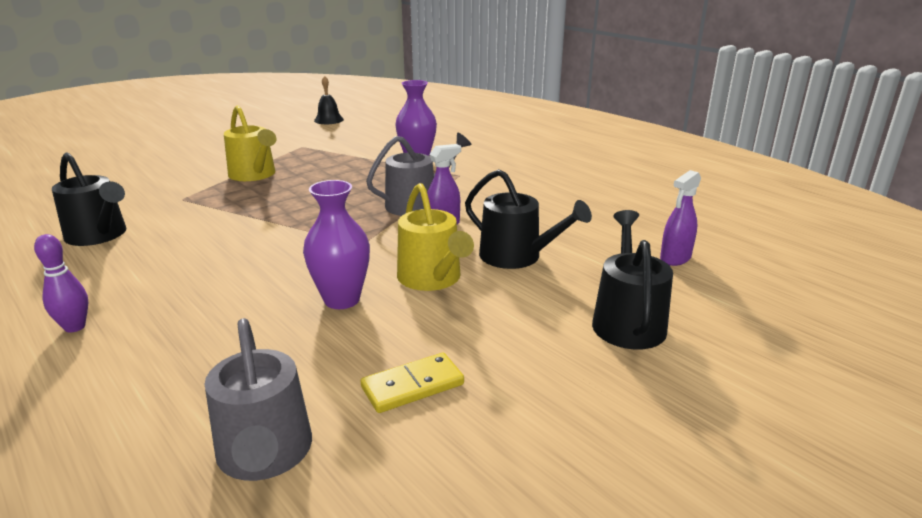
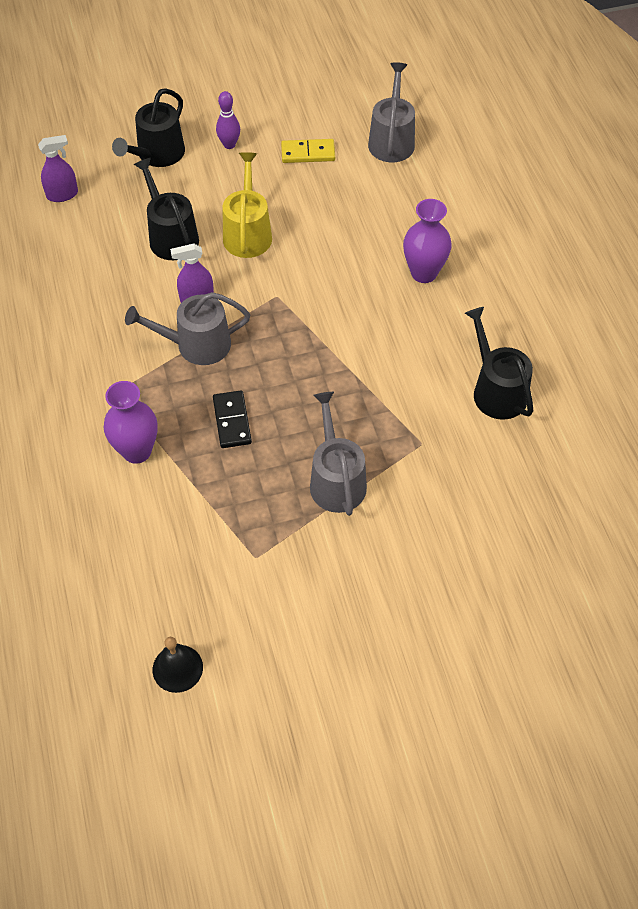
camera: 155 degrees left, 30 degrees up
(75, 327) = (495, 265): purple bowling pin -> purple bowling pin (229, 145)
(254, 175) = (336, 480): yellow watering can -> grey watering can
(342, 300) = (319, 233): purple vase -> purple vase (424, 273)
(355, 180) = (232, 421): none -> black domino

